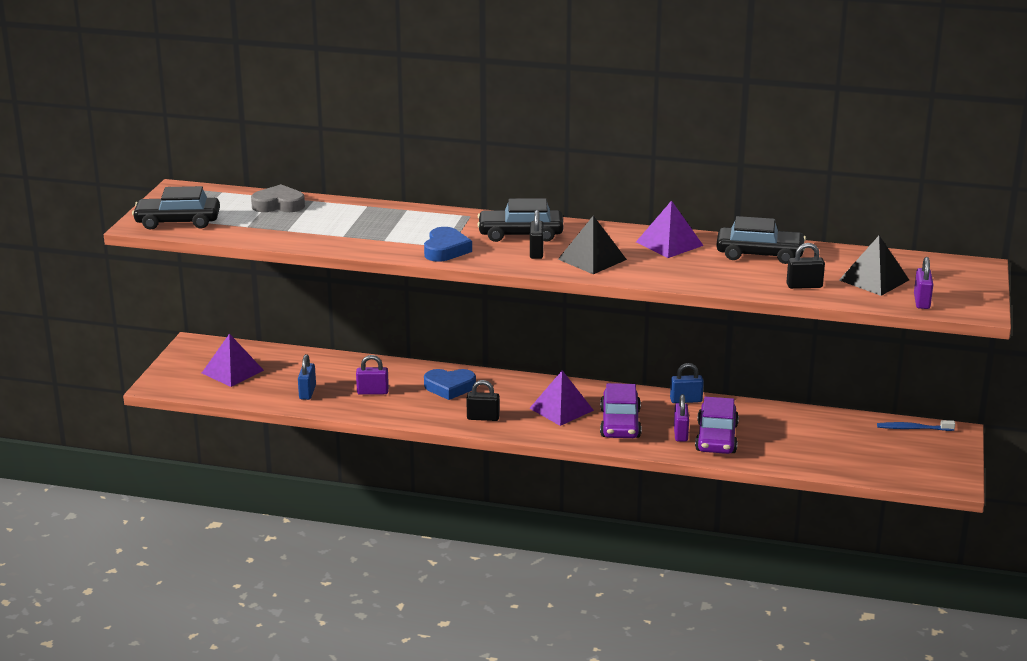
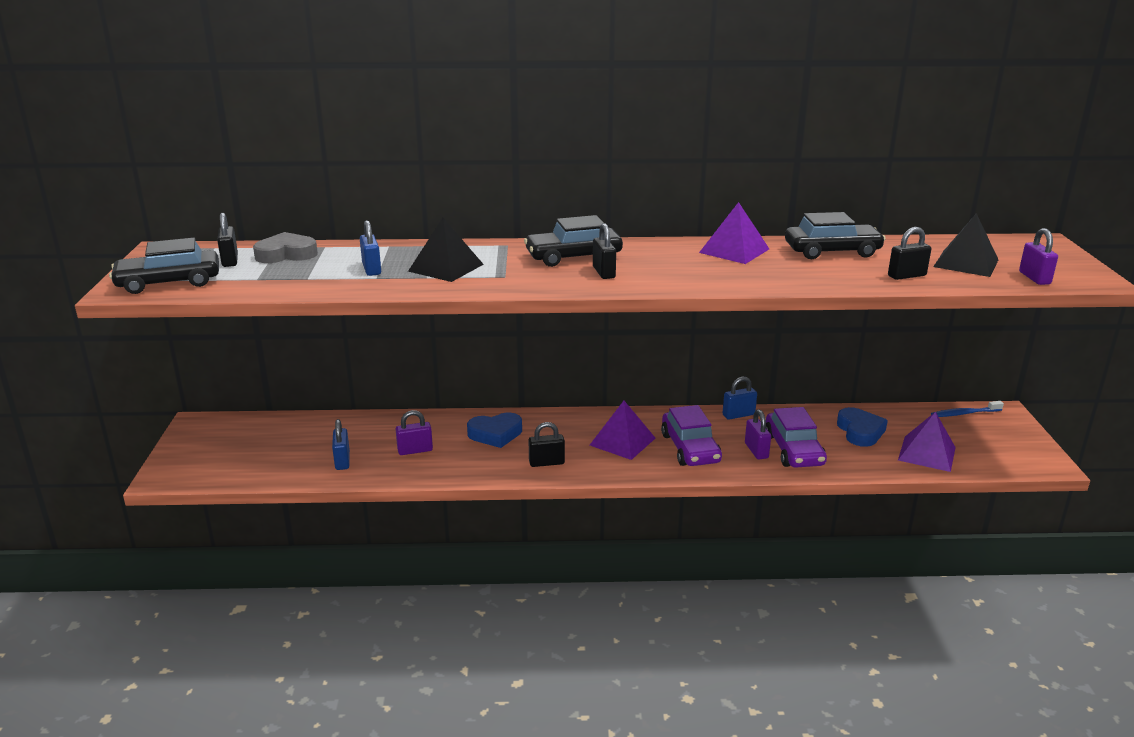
camera: 15 degrees left, 0 degrees up
(231, 206) = (230, 261): none -> black padlock
(232, 371) = (249, 448): purple pyramid -> purple pyramid (926, 453)
(343, 227) = (371, 269): none -> blue padlock
(445, 250) = (502, 280): blue heart -> blue heart (860, 431)
(592, 259) = (668, 273): black pyramid -> black pyramid (446, 267)

